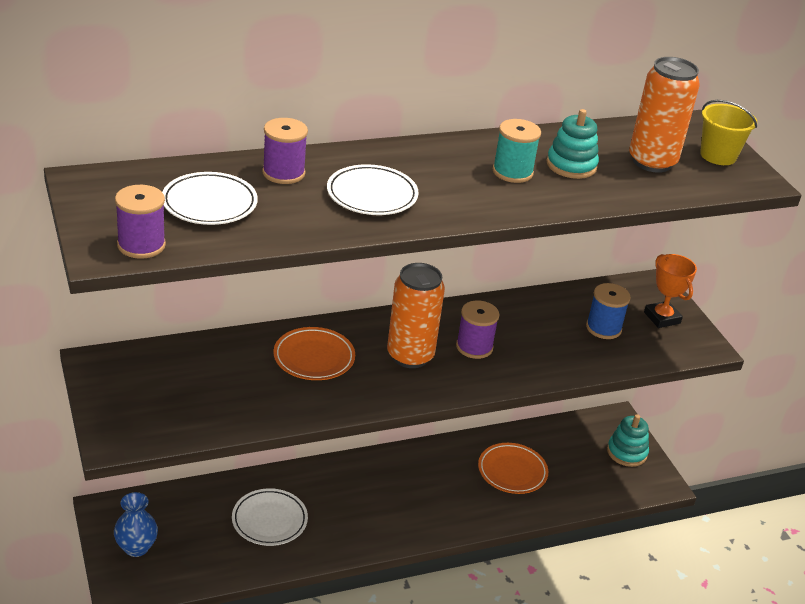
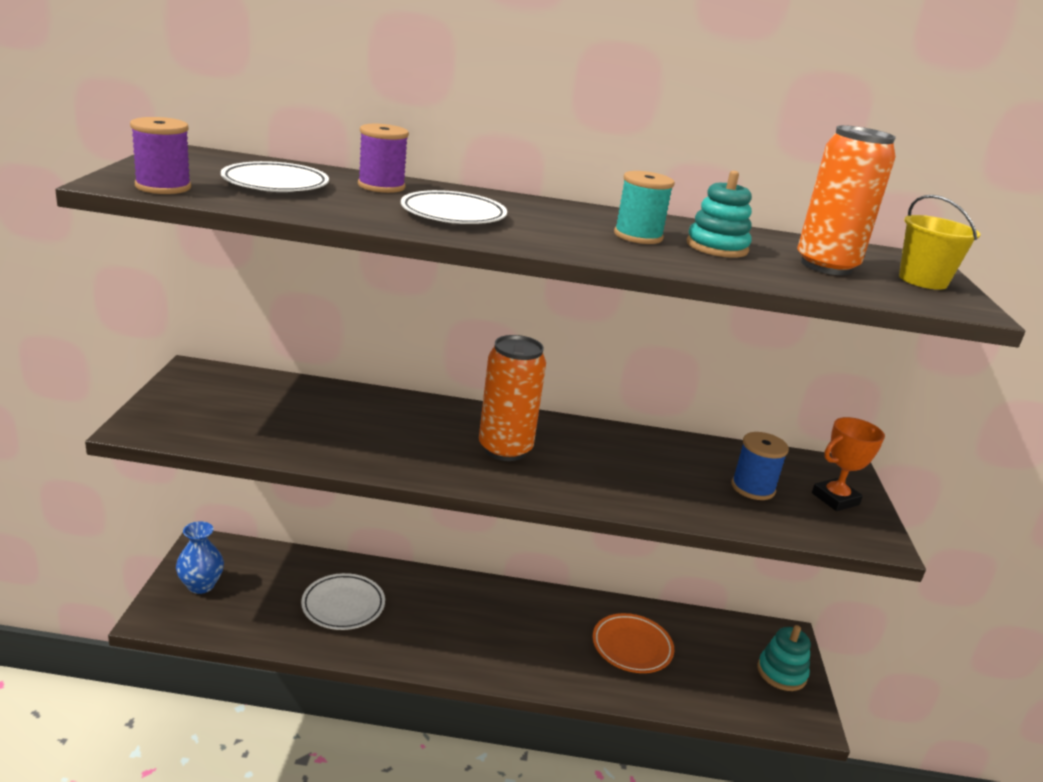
camera: 25 degrees right, 10 degrees down
(314, 358) = (402, 423): orange plate -> none
(474, 347) = (583, 462): purple spool -> none
(662, 318) = (835, 499): orange trophy -> orange trophy turned 60 degrees clockwise

